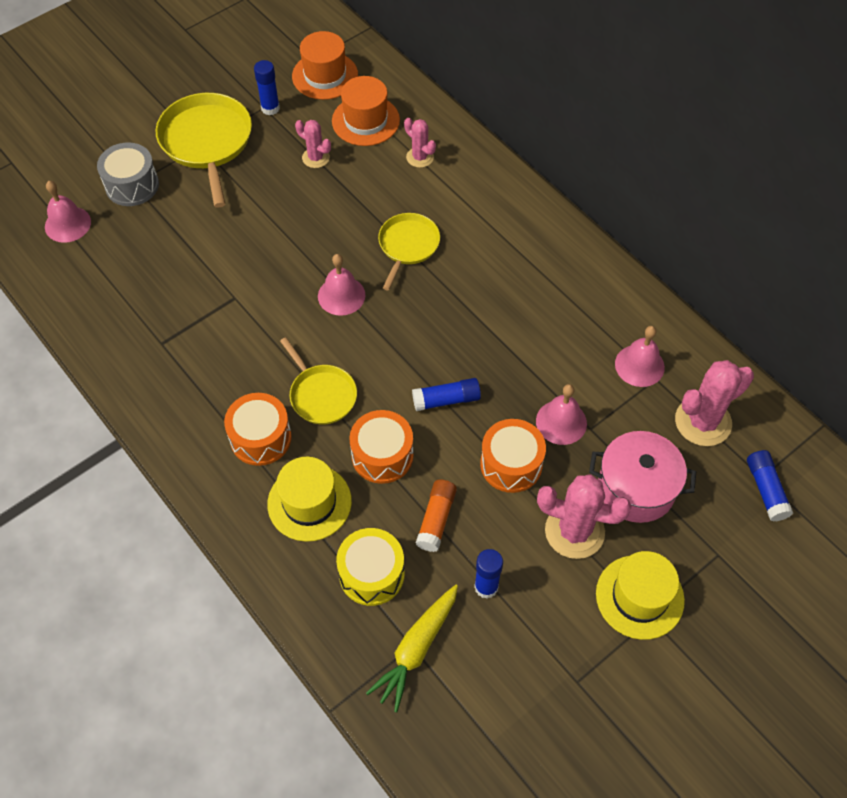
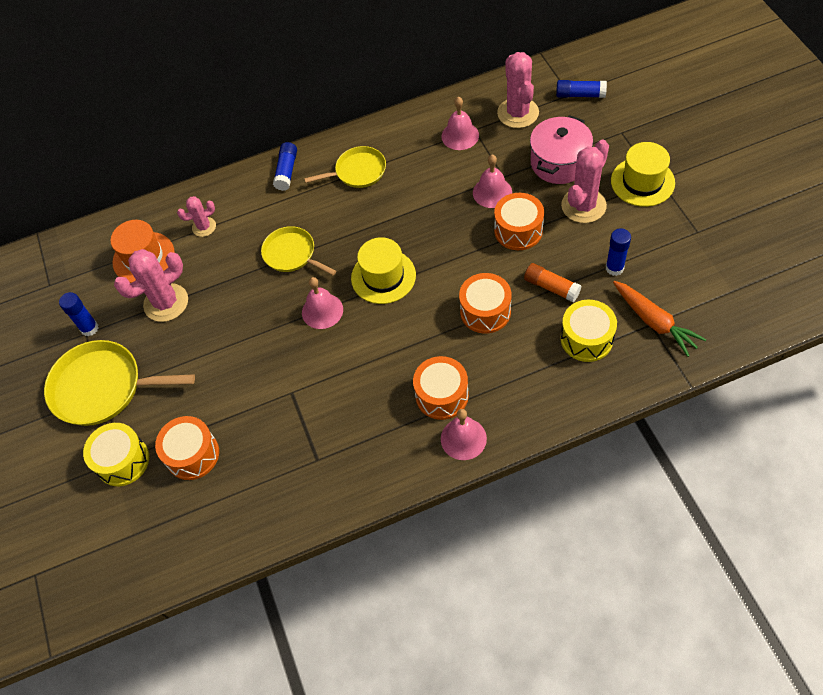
camera: 65 degrees left, 0 degrees up
(67, 224) = (142, 526): pink bell -> pink bell (463, 438)
(132, 185) = (122, 461): grey drum -> yellow drum
(148, 237) = (192, 454): none -> orange drum
(309, 502) = (513, 370): yellow hat -> yellow hat (383, 276)
(315, 158) = (166, 303): pink cactus -> pink cactus, size x1.77
(321, 395) = (415, 343): yellow pan -> yellow pan (358, 171)
(325, 75) = (74, 278): orange hat -> none
(416, 649) = (654, 322): yellow carrot -> orange carrot
(446, 400) = (449, 259): blue glue stick -> blue glue stick (286, 171)

